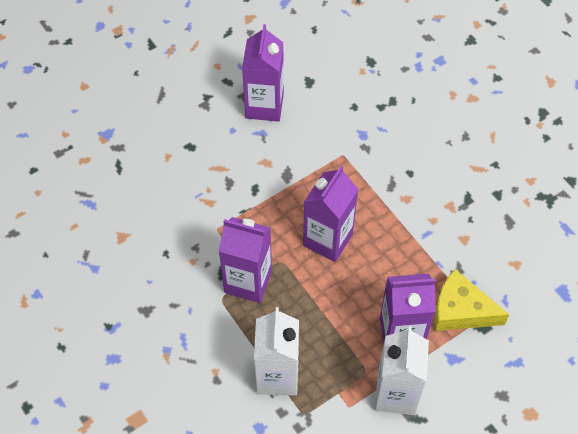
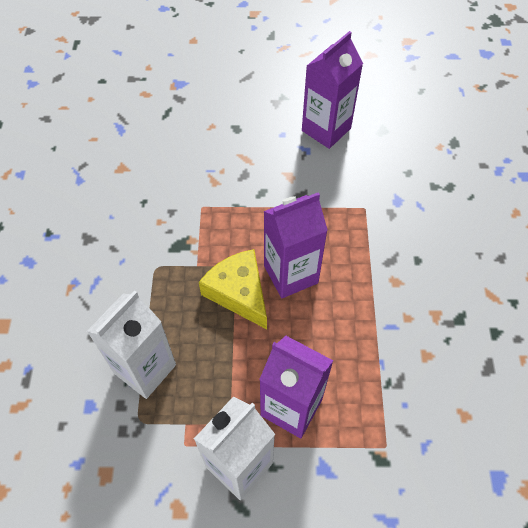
camera: 35 degrees right, 0 degrees up
(248, 281) = (190, 267): purple carton -> none
(461, 310) = (369, 425): yellow cheese -> yellow cheese (239, 292)

